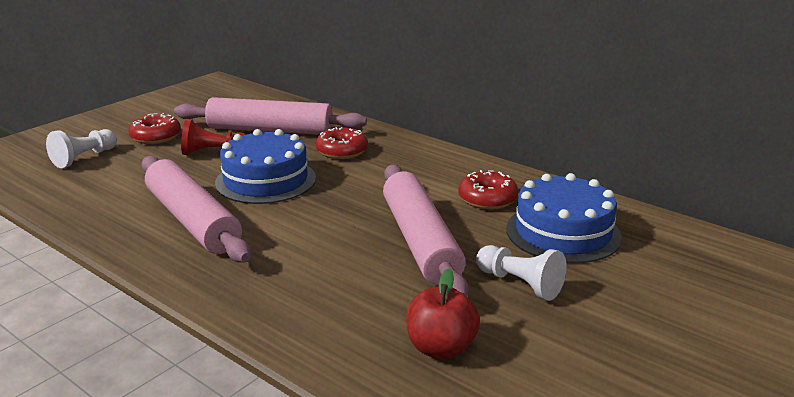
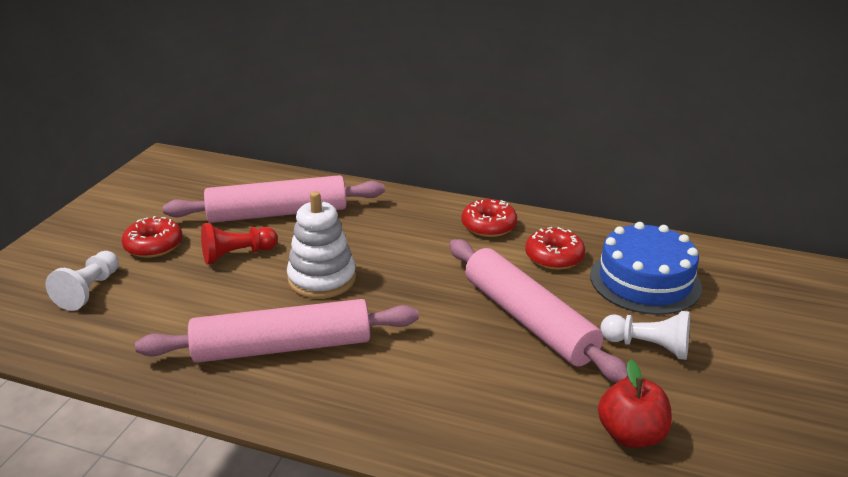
camera: 20 degrees left, 5 degrees up
(193, 220) = (282, 347): pink rolling pin -> pink rolling pin turned 45 degrees counterclockwise
(266, 180) = (322, 279): blue cake -> white stacking toy
(342, 151) = (374, 226): red donut -> red donut (488, 226)

